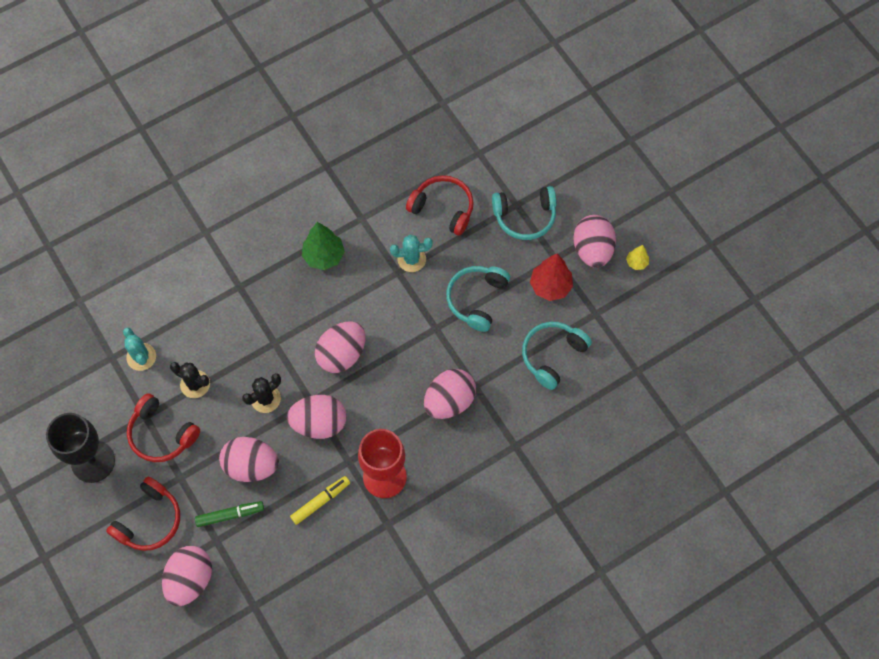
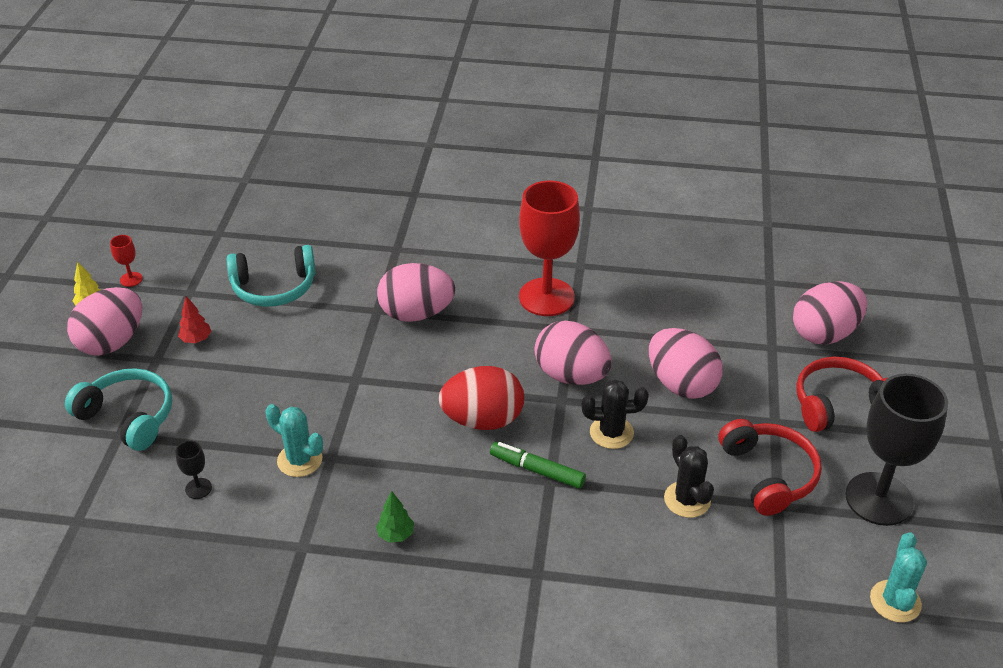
camera: 140 degrees left, 25 degrees down
(141, 357) = (738, 575): turquoise cactus -> turquoise cactus (895, 601)
(230, 515) = (740, 358): green marker -> green marker (537, 470)
(320, 501) = (631, 316): yellow marker -> none
(324, 256) = (396, 535): green tree -> green tree, size x0.54
(342, 354) = (483, 420): pink egg -> red egg
(443, 208) = (198, 488): red headphones -> black goblet
(477, 299) = (281, 376): turquoise headphones -> none
(550, 286) = (196, 339): red tree -> red tree, size x0.54
(640, 296) = (131, 279): none -> red goblet

